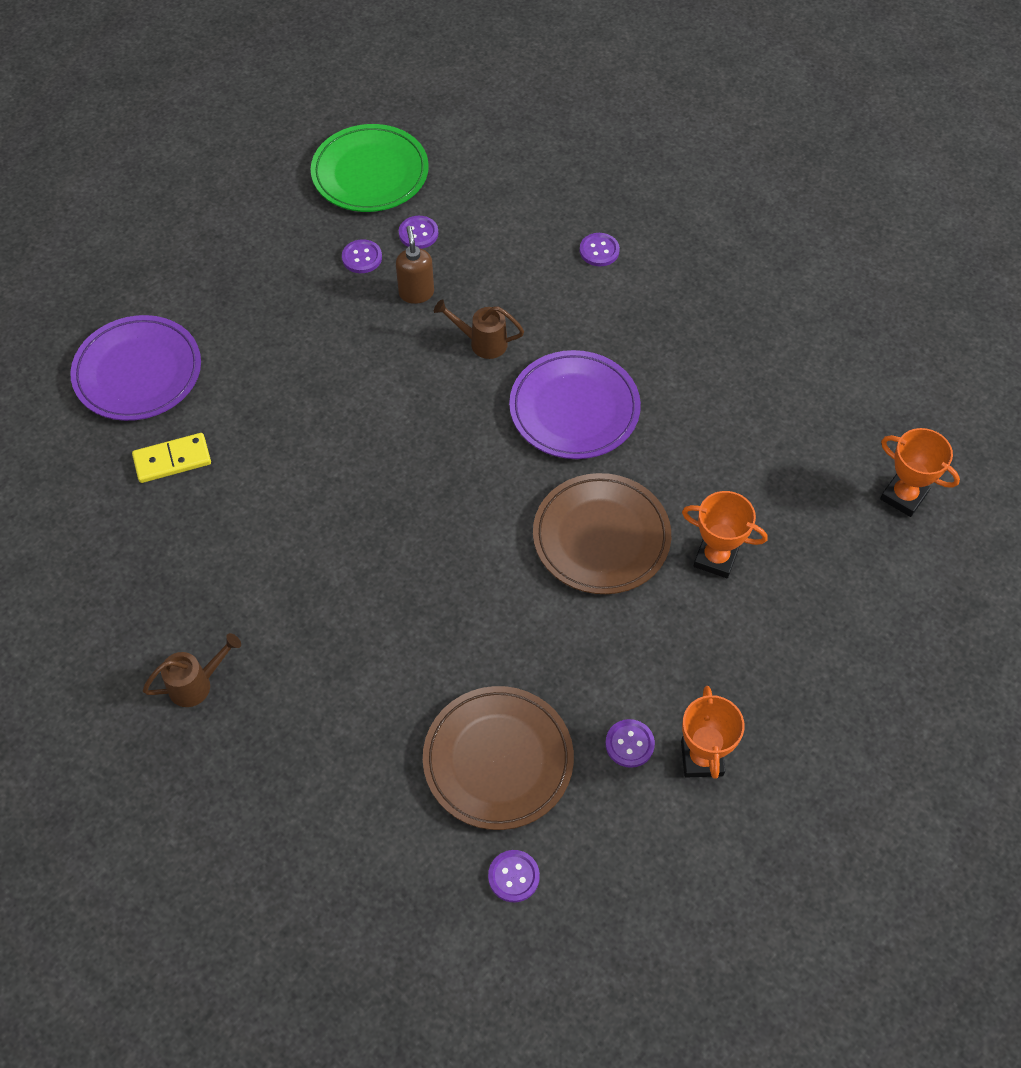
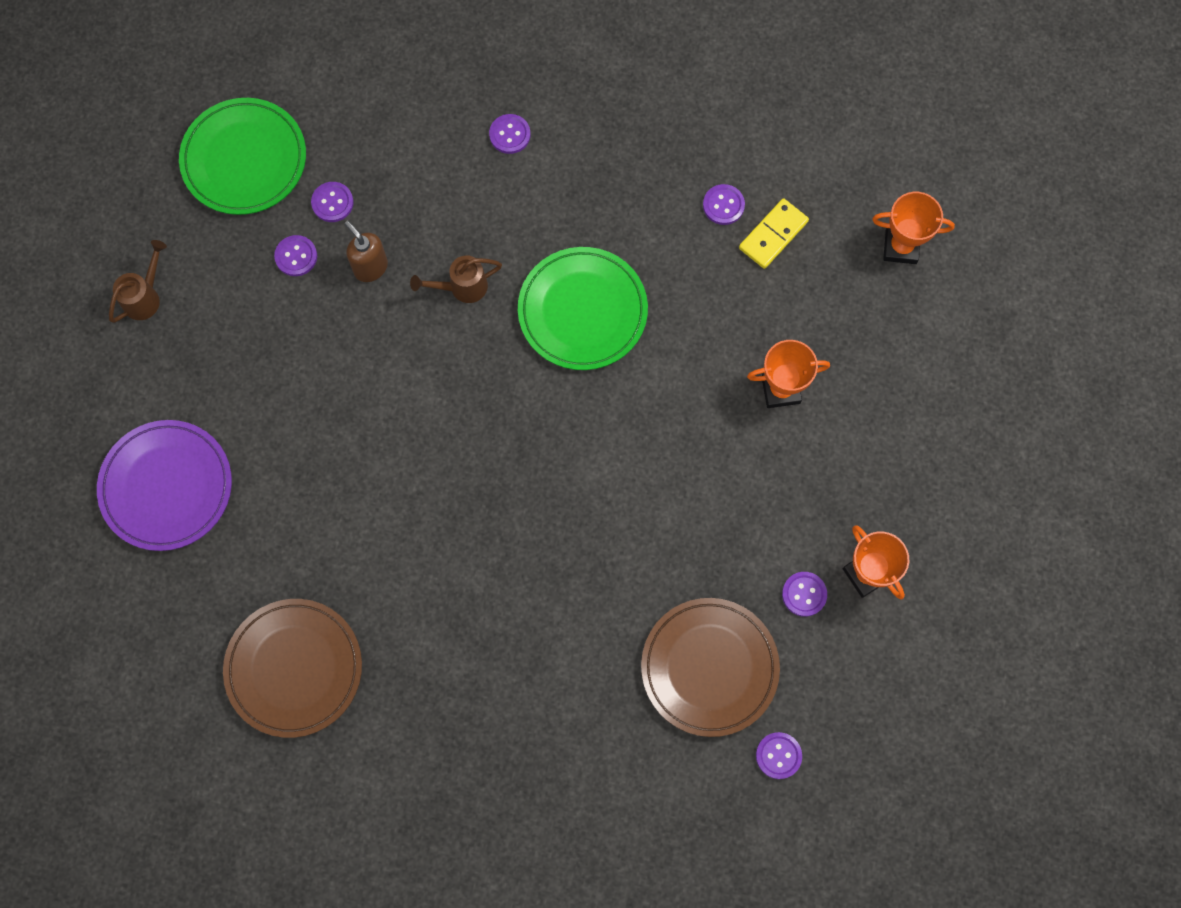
camera: 30 degrees left, 15 degrees up
(172, 460) = (259, 555): yellow domino -> yellow domino (773, 235)
(197, 684) = (423, 745): brown watering can -> brown watering can (145, 296)
(574, 409) = (582, 311): purple plate -> green plate
(601, 537) = (676, 422): brown plate -> brown plate (294, 668)
(754, 386) = (723, 205): none -> purple button

